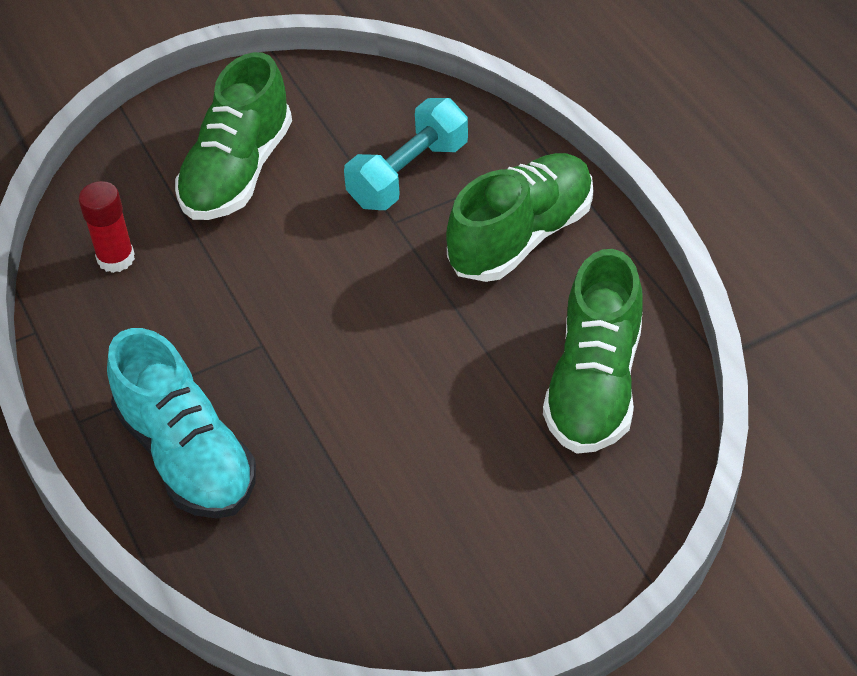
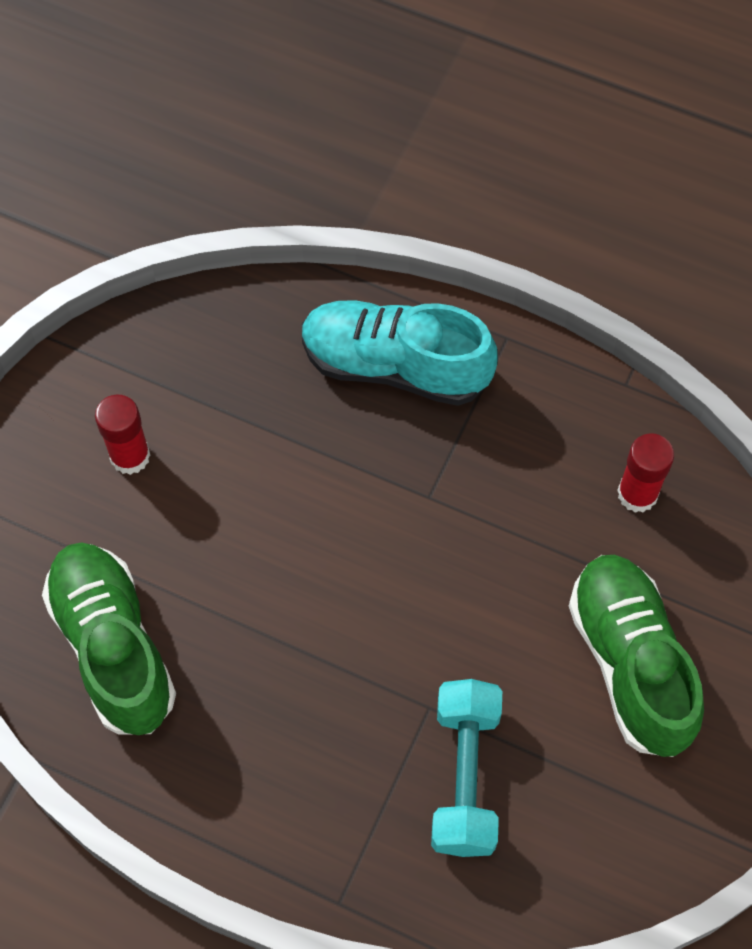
camera: 140 degrees right, 15 degrees up
(471, 521) = (130, 456): none -> red glue stick
(521, 237) = (294, 772): green shoe -> none

